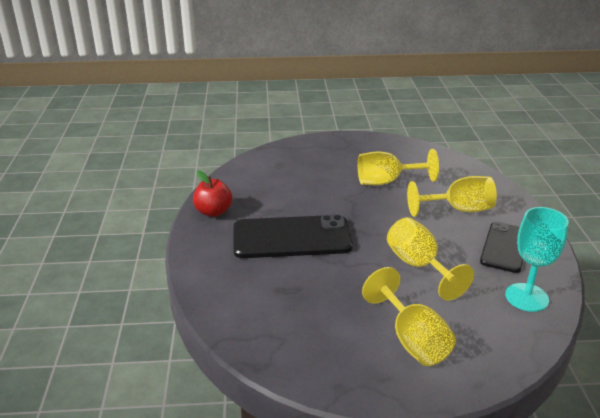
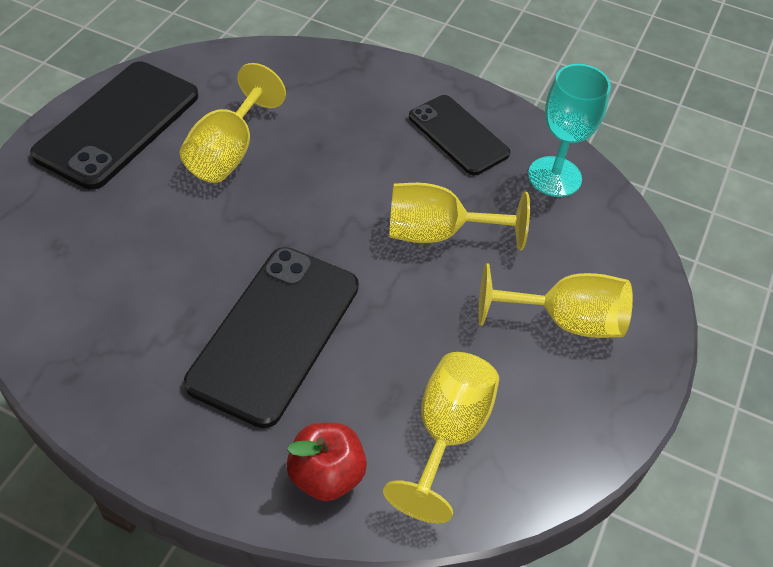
camera: 65 degrees left, 20 degrees up
(213, 212) = (118, 403): red apple -> red apple (326, 475)
(364, 149) = (118, 124): none -> black phone
(458, 210) = (354, 125): yellow goblet -> yellow goblet (447, 434)

